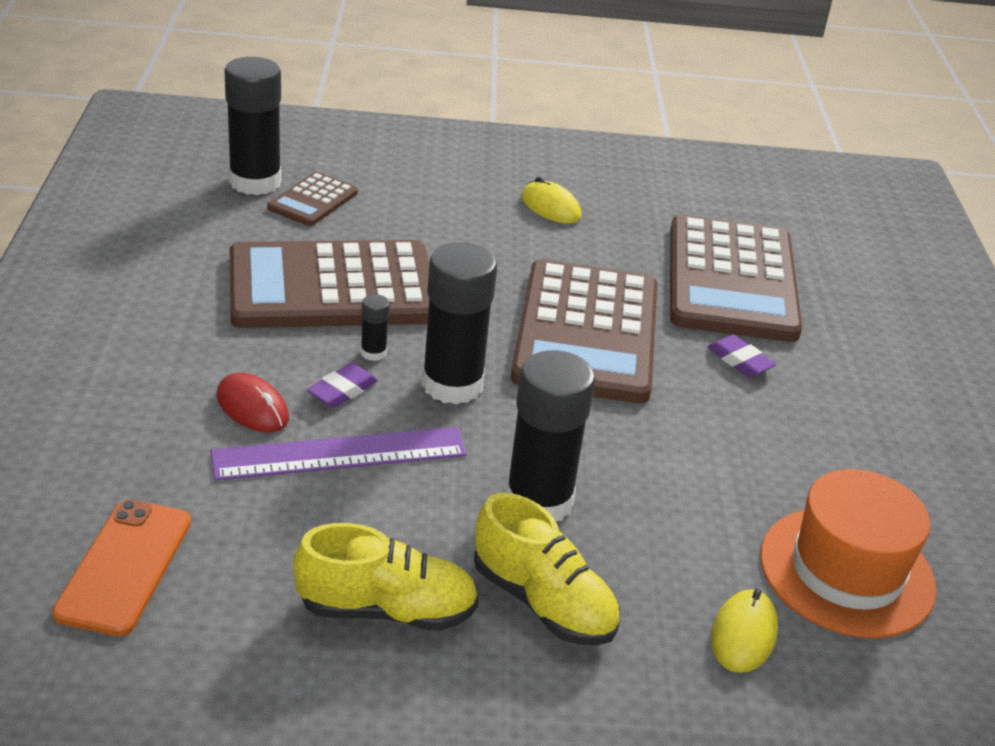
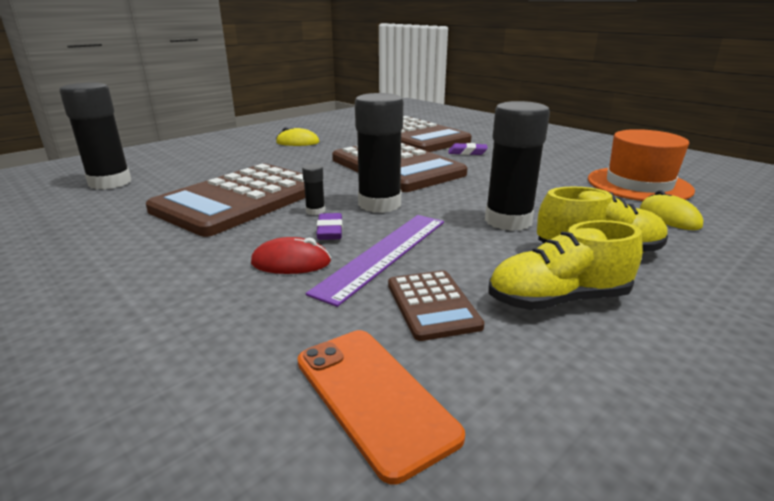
camera: 40 degrees left, 10 degrees down
(313, 200) = (164, 177): brown calculator -> brown calculator (432, 305)
(387, 610) = (557, 300): yellow shoe -> yellow shoe turned 150 degrees counterclockwise

